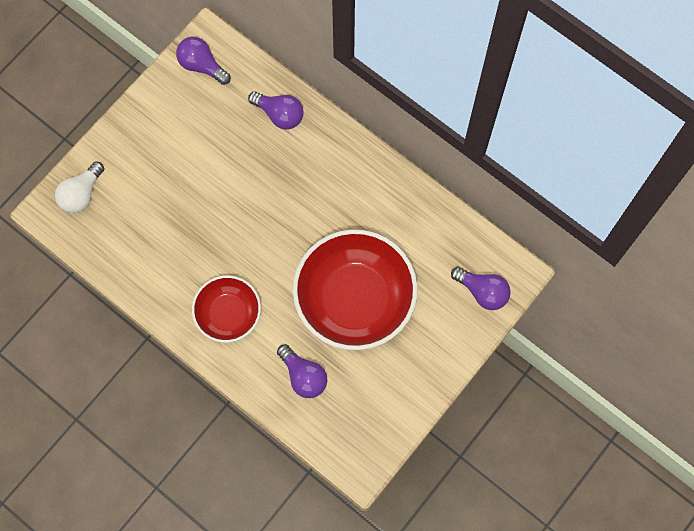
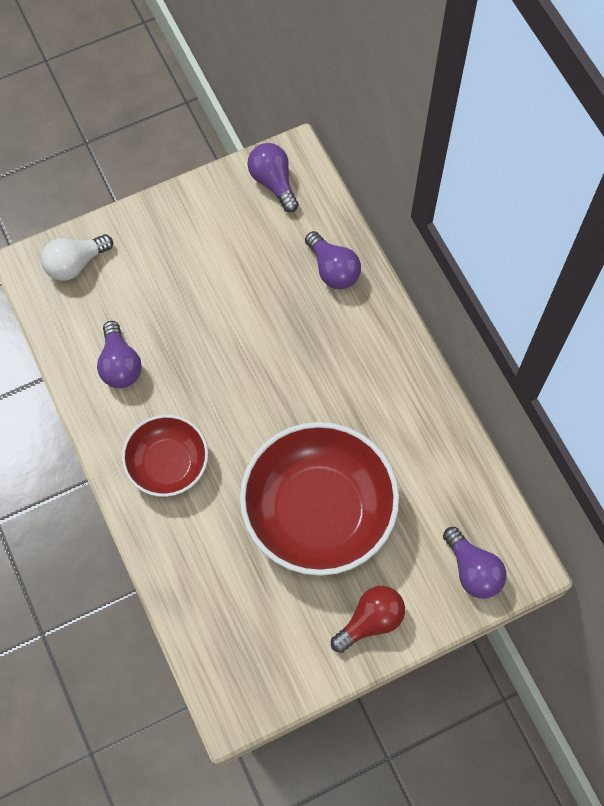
camera: 25 degrees right, 5 degrees down
(303, 376) = (217, 573): purple light bulb -> purple light bulb (120, 365)
(428, 360) = (370, 621): none -> red light bulb

